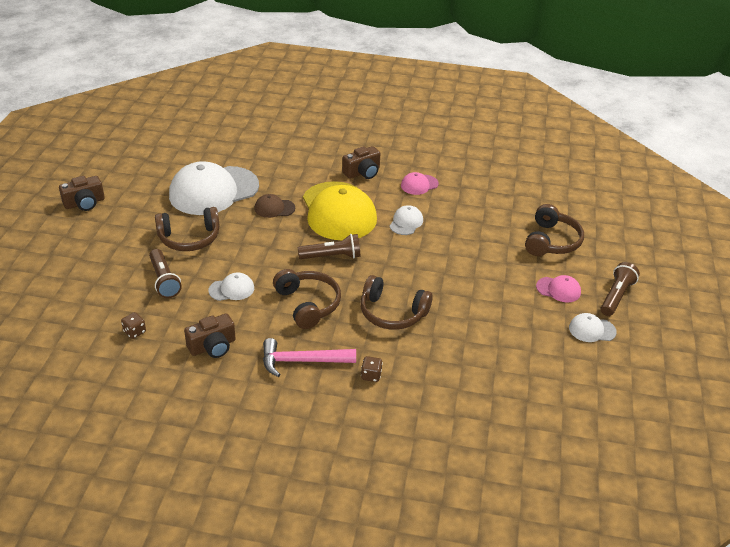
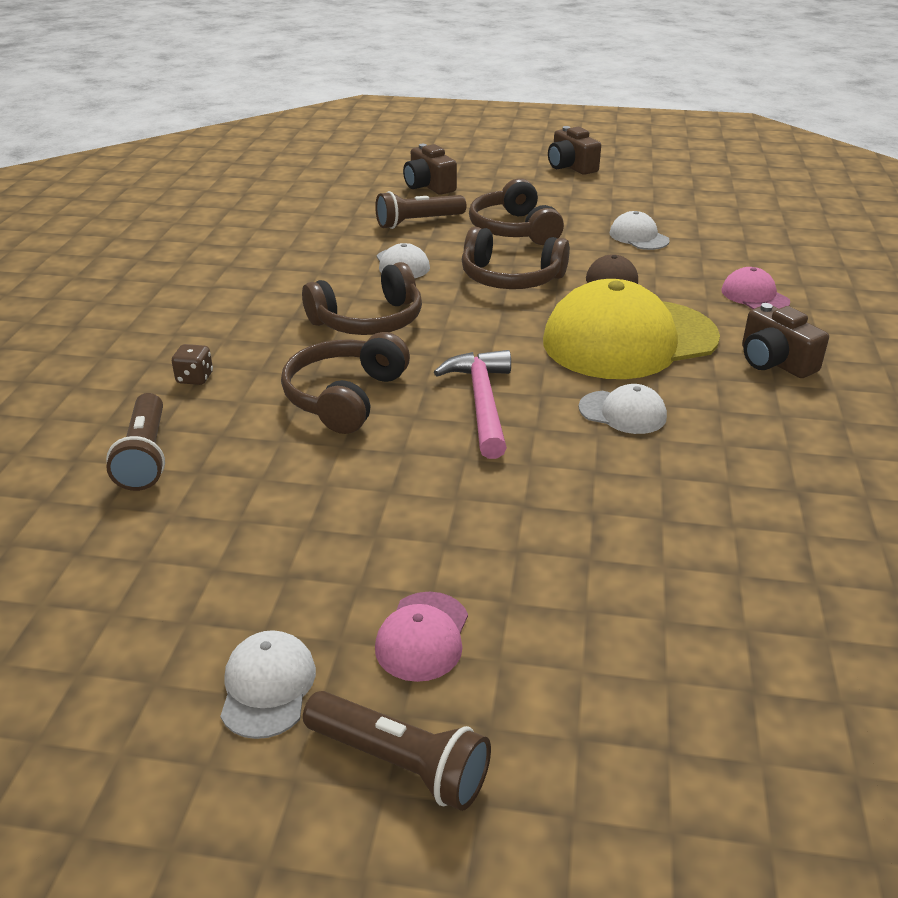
camera: 90 degrees right, 5 degrees down
(134, 332) = (317, 215): brown dice -> none
(213, 191) = (638, 237): white cap -> white cap, size x0.44
(213, 346) = (283, 260): brown camera -> brown camera (429, 186)
(302, 361) = (241, 321): pink hammer -> pink hammer (482, 403)
(332, 256) = (494, 337): brown flashlight -> brown flashlight (145, 456)
(419, 185) = (771, 430): pink cap -> pink cap (754, 296)
(551, 241) = (625, 642): brown headphones -> brown headphones (510, 278)

